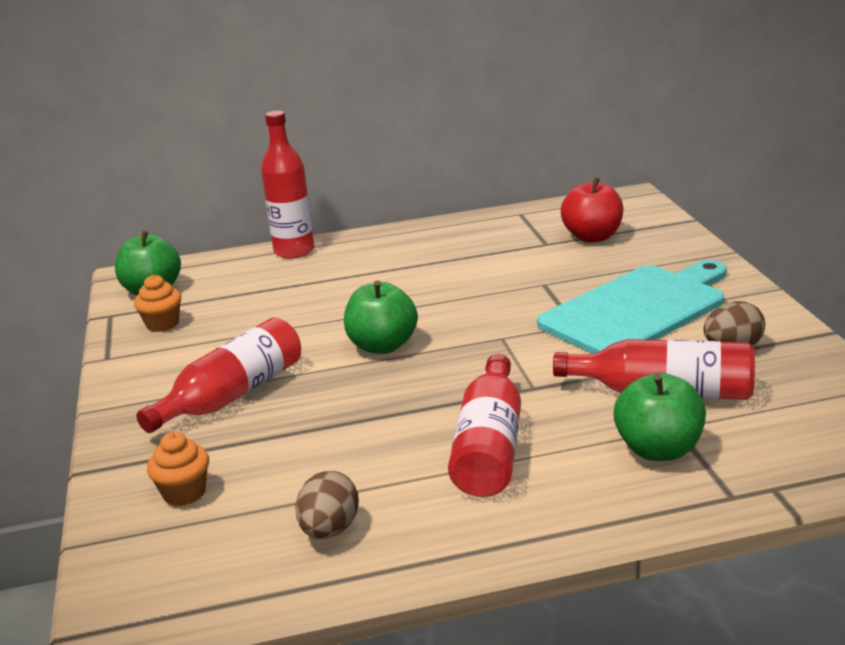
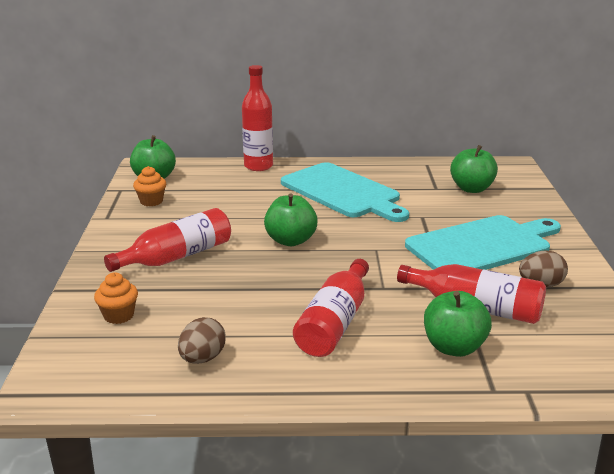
camera: 10 degrees right, 0 degrees up
(425, 268) = (343, 192): none -> turquoise cutting board
(592, 237) = (471, 189): red apple -> green apple

